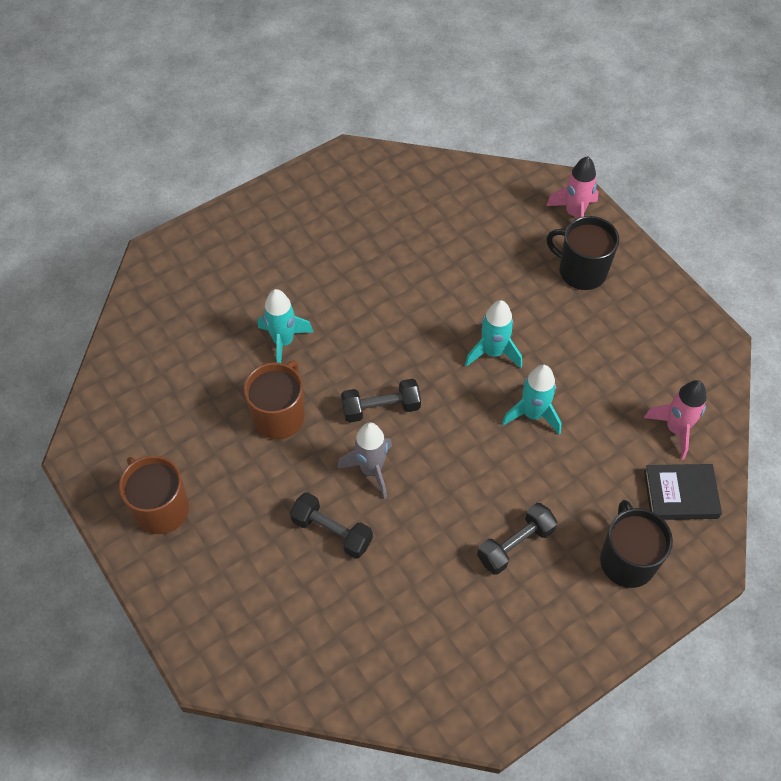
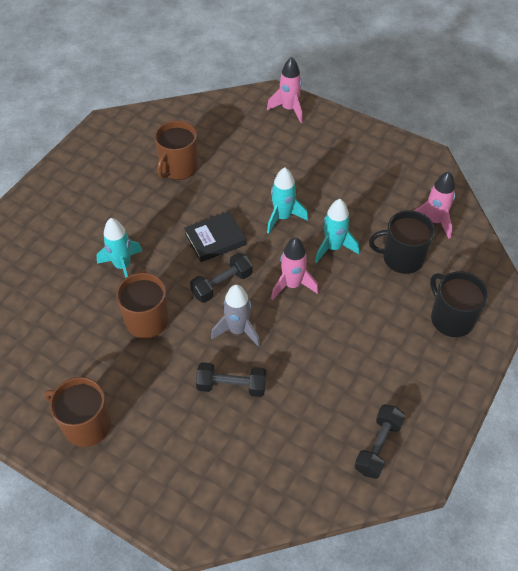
camera: 25 degrees left, 5 degrees down
(403, 244) = (178, 168): none -> brown mug
(460, 441) = (292, 285): none -> pink rocket
(515, 544) = (370, 339): black dumbbell -> black dumbbell (378, 446)
(581, 271) = (314, 143): black mug -> black mug (402, 258)
(680, 494) = (461, 261): black book -> black book (215, 239)

